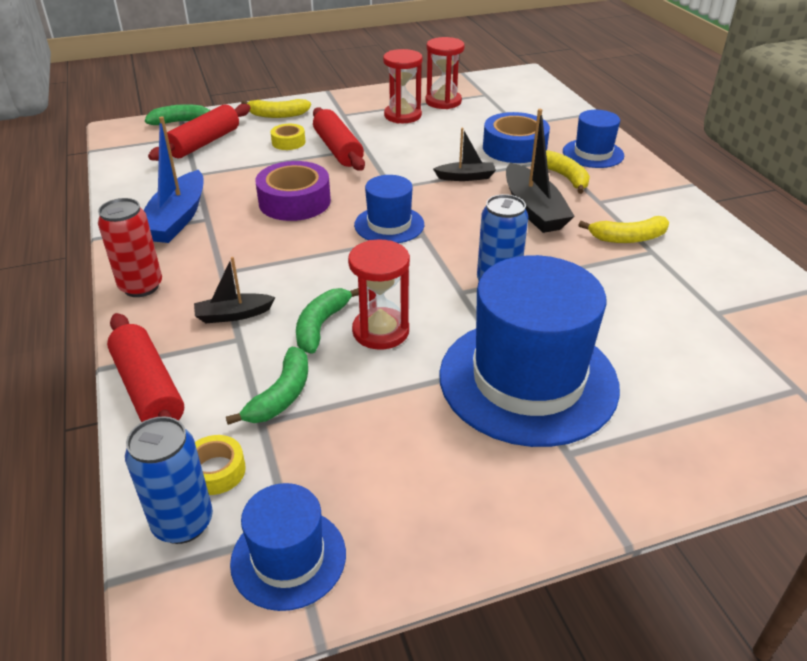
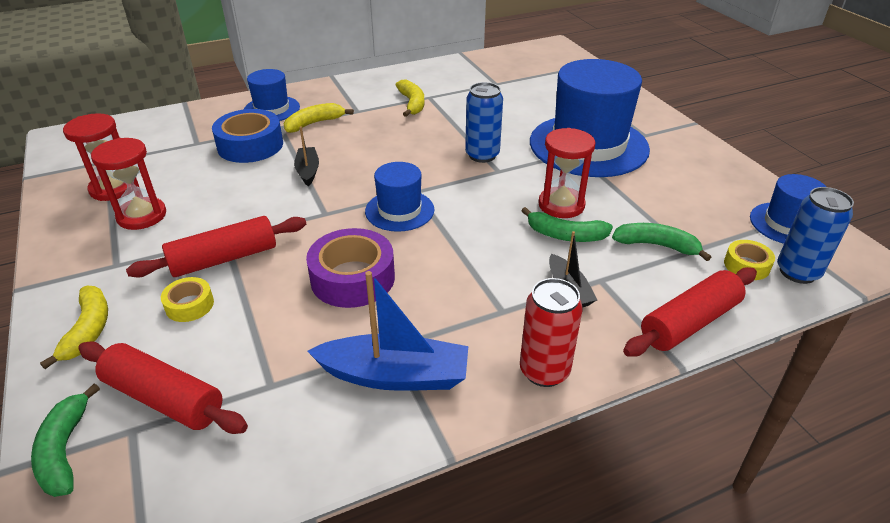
camera: 95 degrees left, 0 degrees up
(533, 210) = (370, 138): black boat -> none

